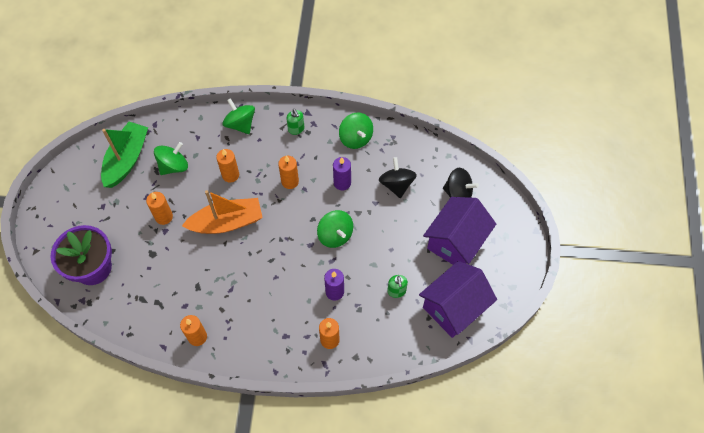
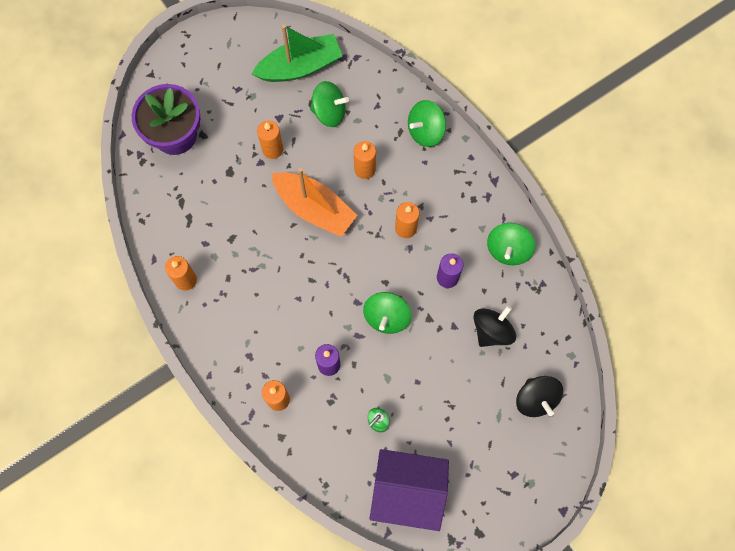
camera: 50 degrees right, 10 degrees up
(240, 124) = (425, 131): green spinning top -> green spinning top turned 135 degrees counterclockwise
(296, 129) = (466, 186): green soap dispenser -> none
(456, 242) = (479, 439): purple house -> none

